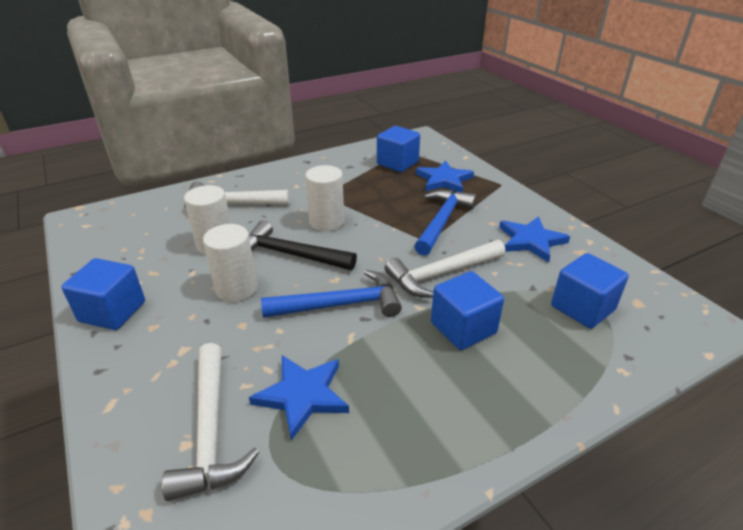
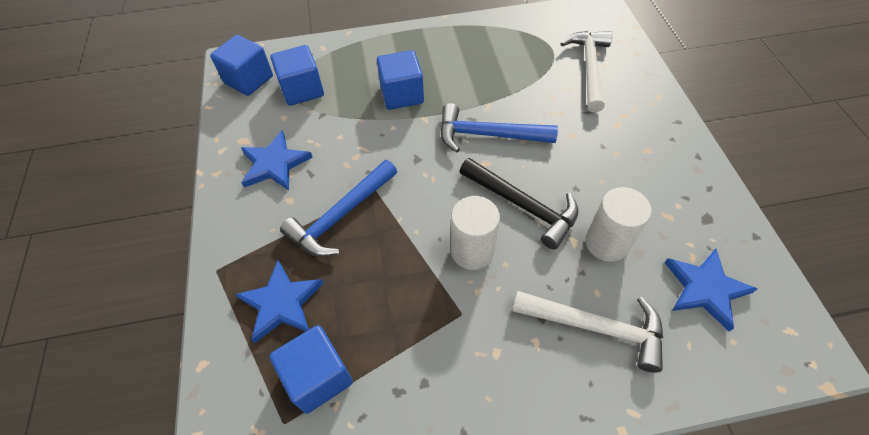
camera: 160 degrees left, 20 degrees up
(112, 311) = (690, 174): blue cube -> blue cube (248, 80)
(236, 288) = (579, 173): white cylinder -> none
(302, 395) = (531, 75): blue star -> blue star (705, 289)
(442, 274) = (386, 145): white hammer -> none

